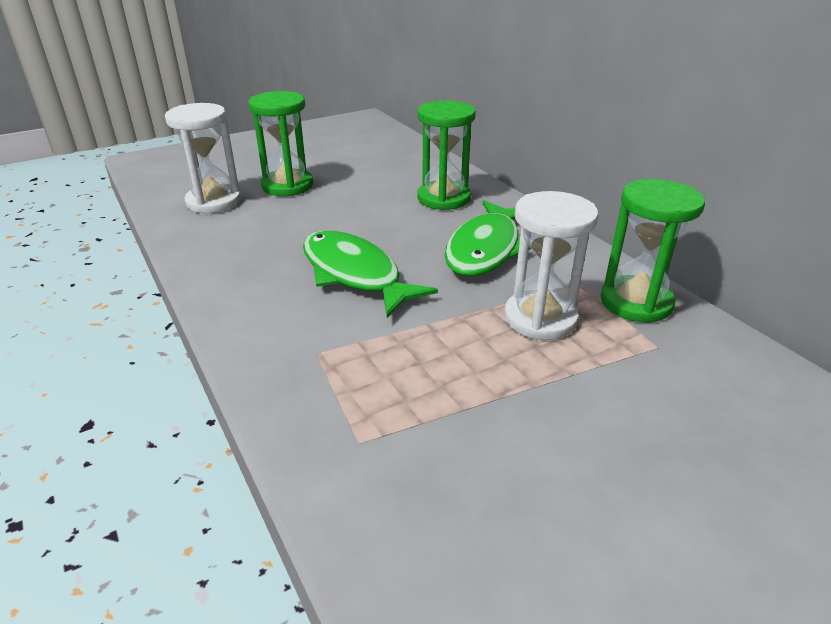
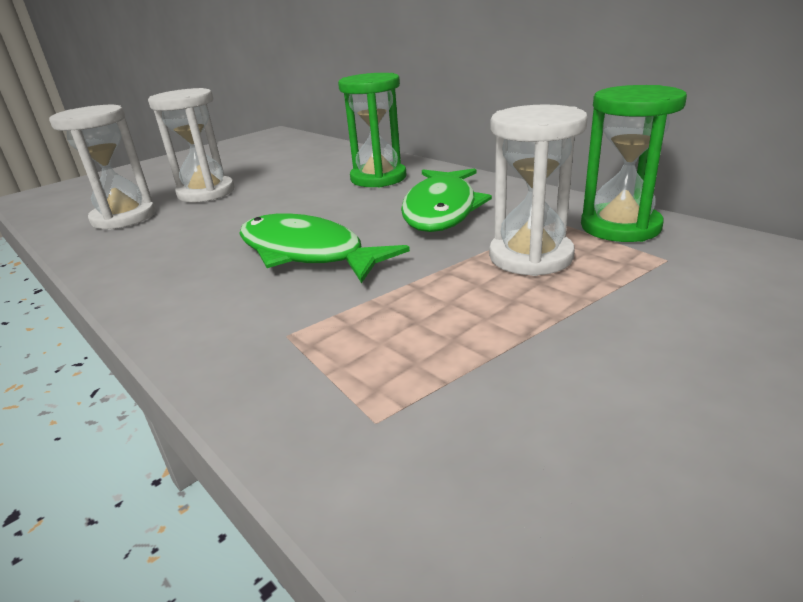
camera: 10 degrees left, 5 degrees down
(287, 186) = (206, 192): green hourglass -> white hourglass

